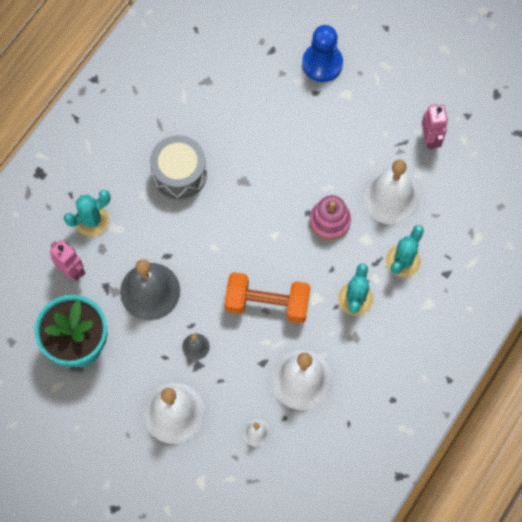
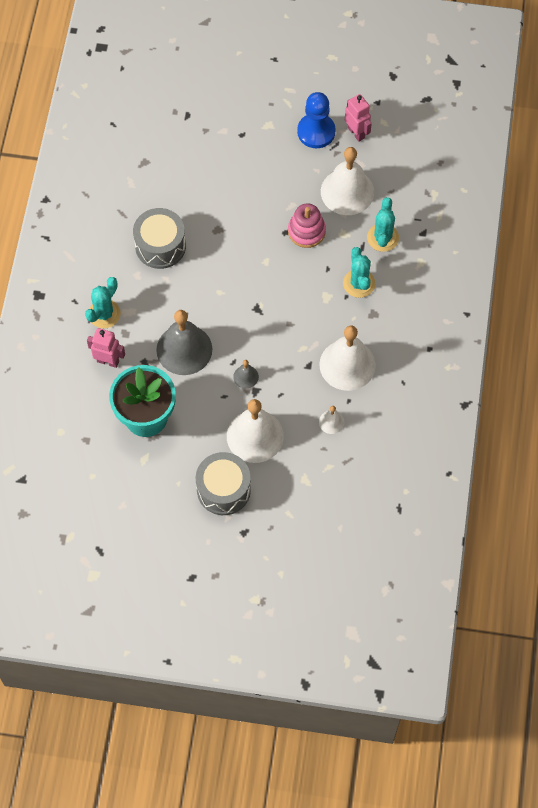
camera: 25 degrees left, 5 degrees down
(116, 455) = (223, 489): none -> grey drum
(267, 303) = (288, 317): orange dumbbell -> none
(322, 63) = (235, 109): blue pawn -> blue pawn (316, 132)

